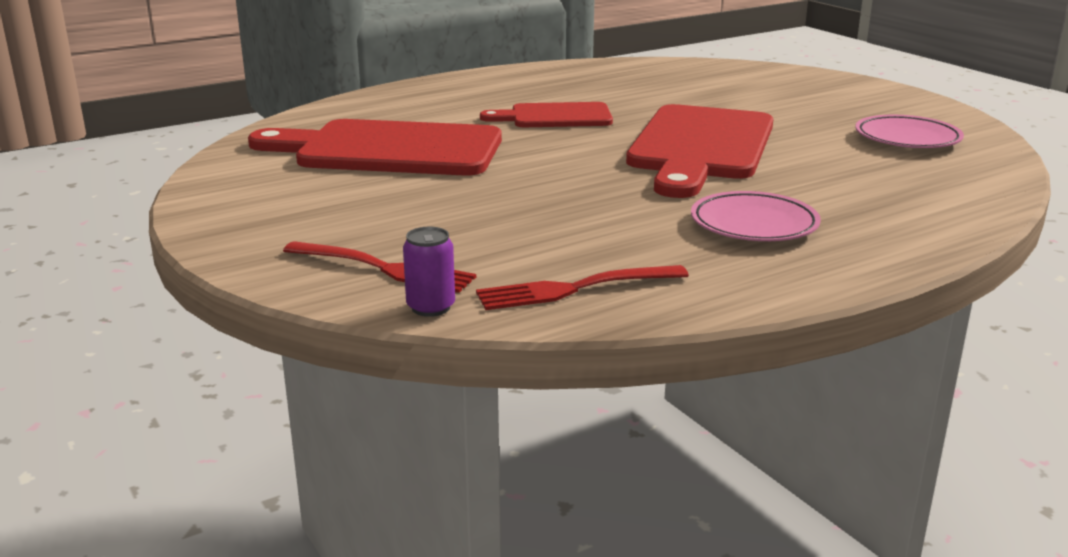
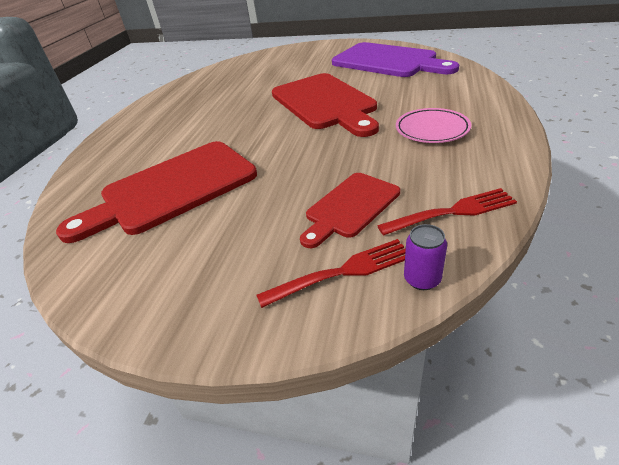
camera: 40 degrees left, 15 degrees up
(555, 117) = (224, 121): red cutting board -> red cutting board (350, 207)
(576, 288) = (451, 212): red fork -> red fork turned 135 degrees counterclockwise
(907, 138) = (388, 61): pink plate -> purple cutting board

